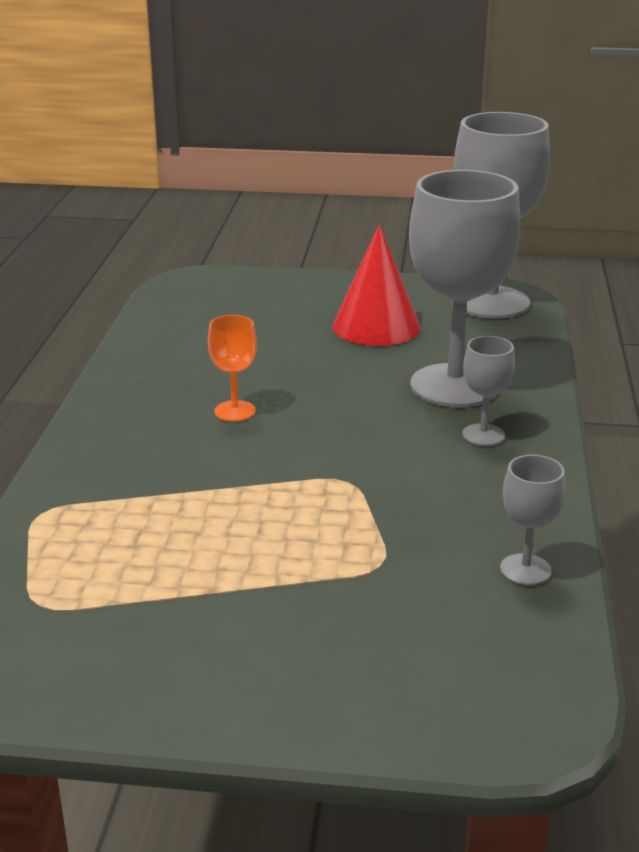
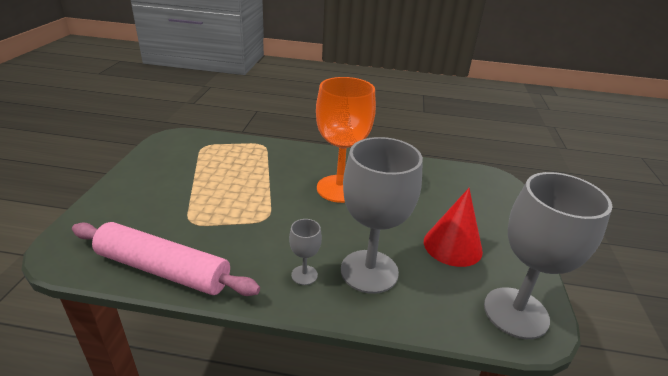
camera: 90 degrees right, 5 degrees up
(235, 411) = (339, 189): orange goblet -> orange goblet, size x2.25
(525, 570) = (163, 269): grey goblet -> pink rolling pin

